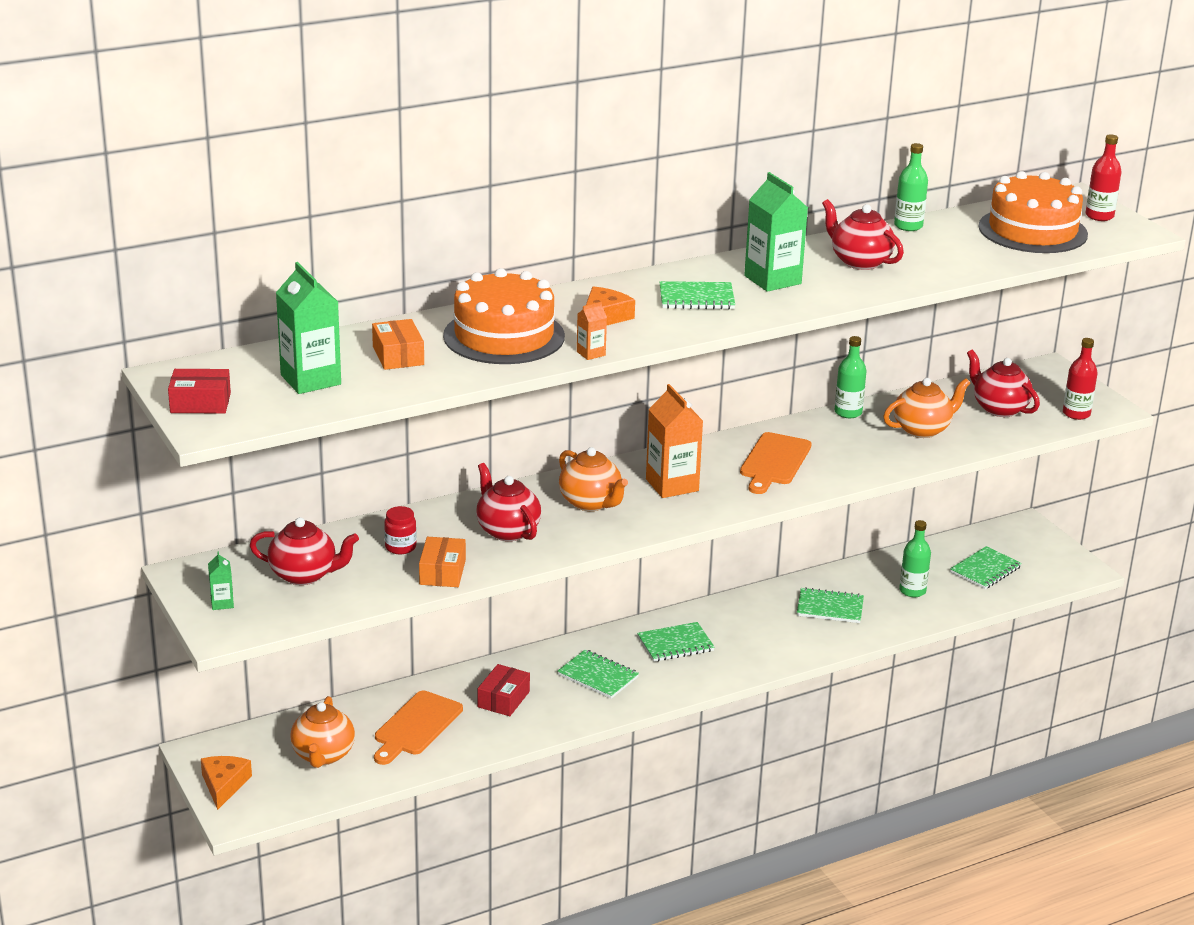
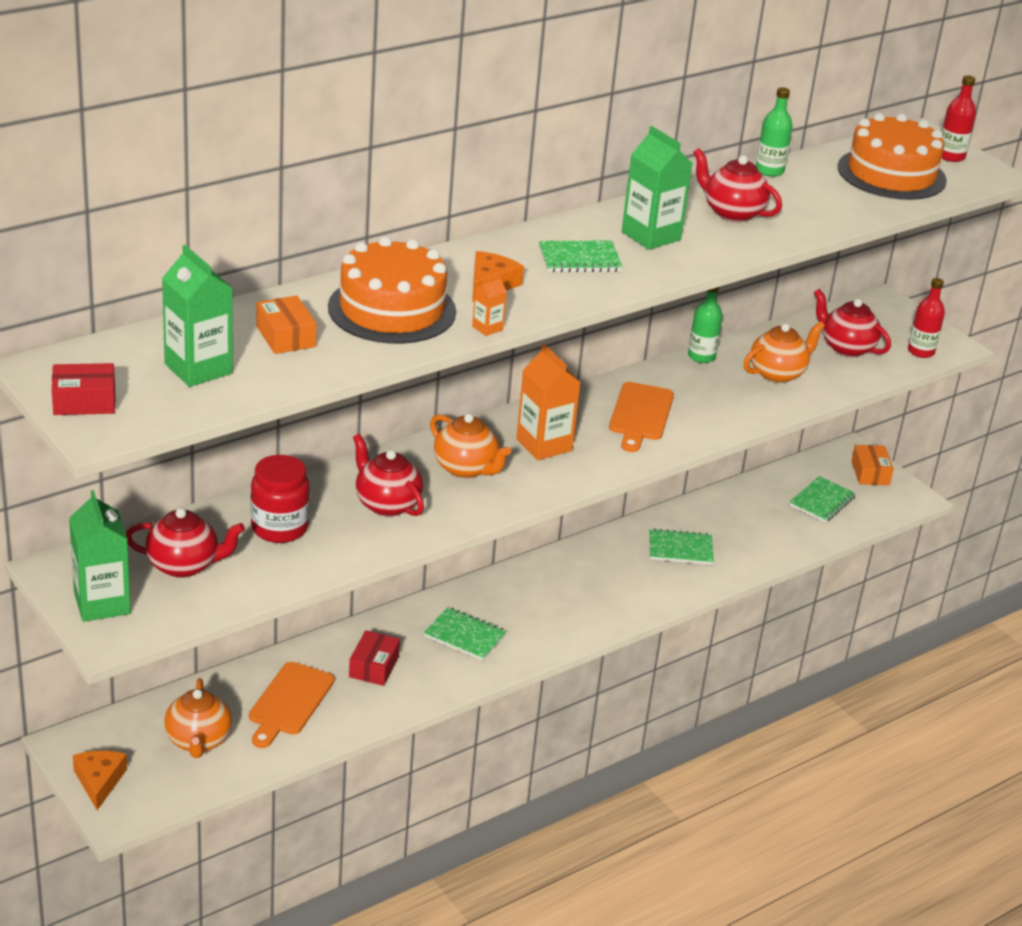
camera: 10 degrees left, 5 degrees up
(222, 603) = (102, 603): green carton -> green carton, size x2.10
(400, 547) = (279, 528): red jar -> red jar, size x1.74
(442, 572) = (329, 556): orange box -> orange box (870, 473)
(675, 644) = (536, 596): green notebook -> none
(912, 591) = (756, 527): green bottle -> none

